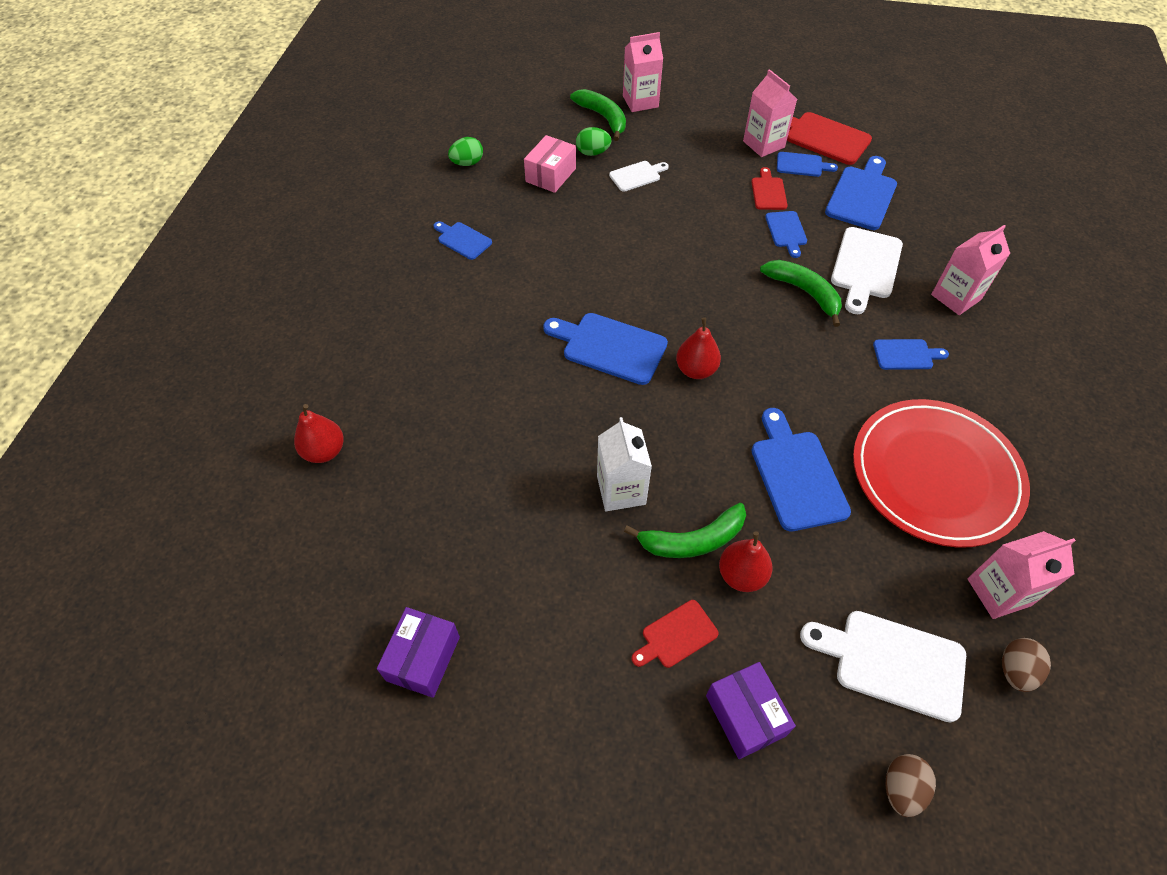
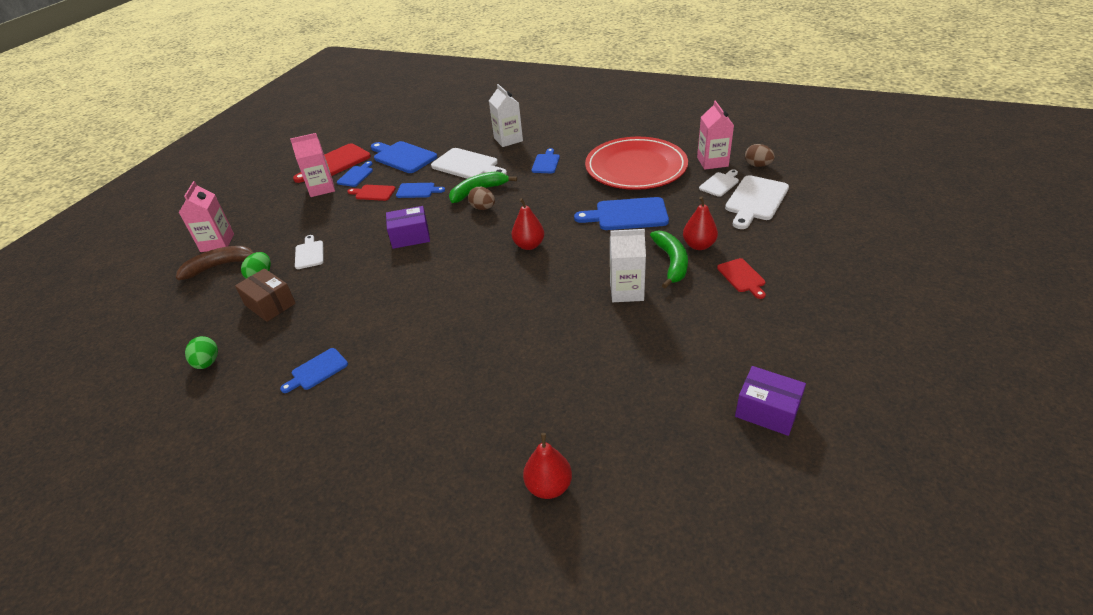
camera: 75 degrees left, 15 degrees down
(551, 175) = (270, 304): pink box -> brown box
(603, 118) = (220, 266): green banana -> brown banana
(609, 347) = (491, 285): blue cutting board -> none
(745, 715) = (793, 256): purple box -> purple box (410, 236)
(901, 788) = (827, 209): brown egg -> brown egg (483, 208)
(928, 605) = (720, 183): none -> white cutting board
(956, 297) = (508, 139): pink carton -> white carton

